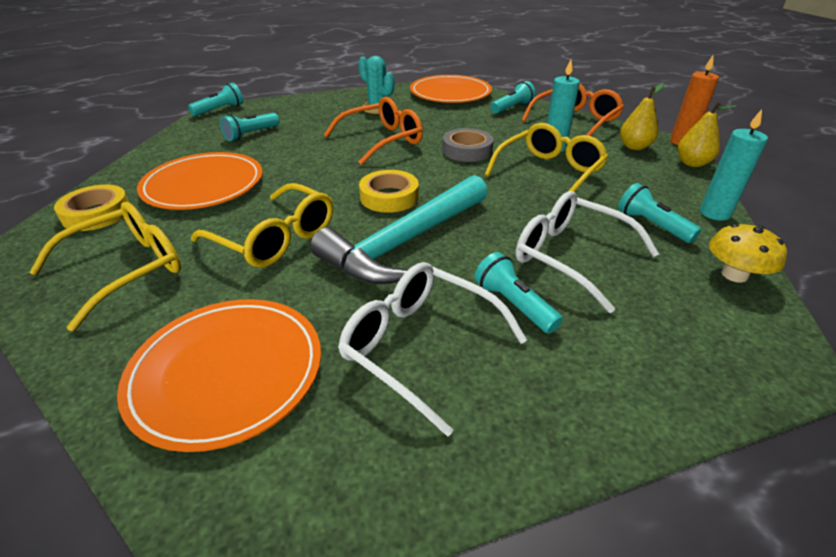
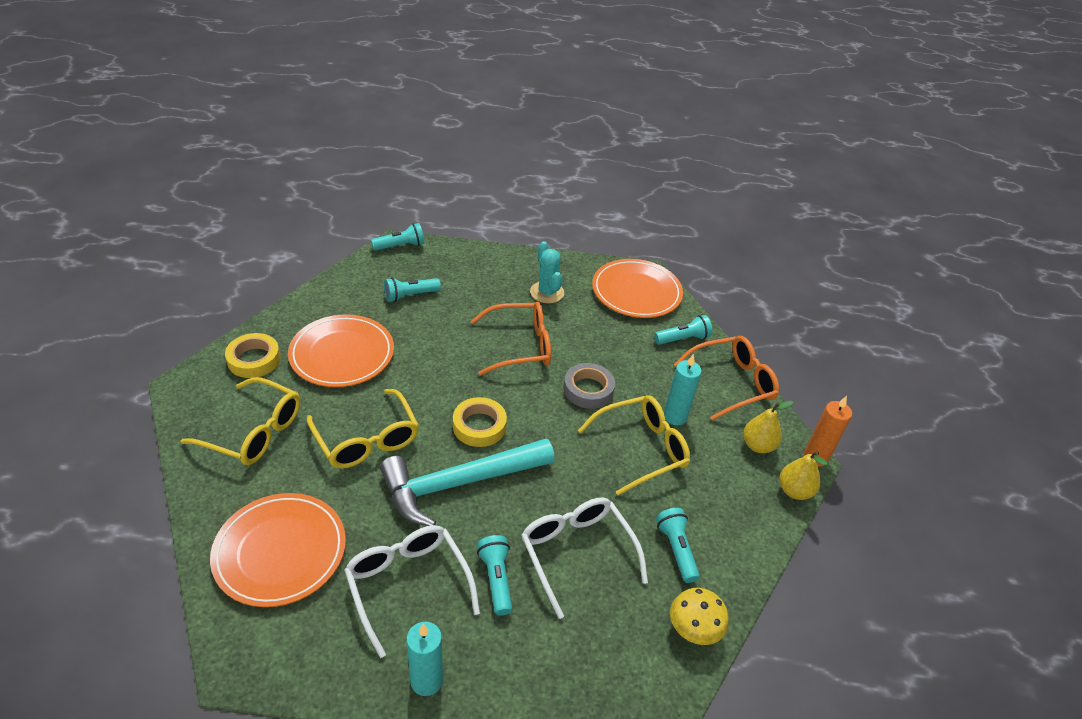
camera: 20 degrees right, 5 degrees up
(125, 270) = (253, 431): yellow glasses -> yellow glasses turned 45 degrees clockwise
(714, 213) = (748, 560): turquoise candle -> turquoise candle (426, 680)

